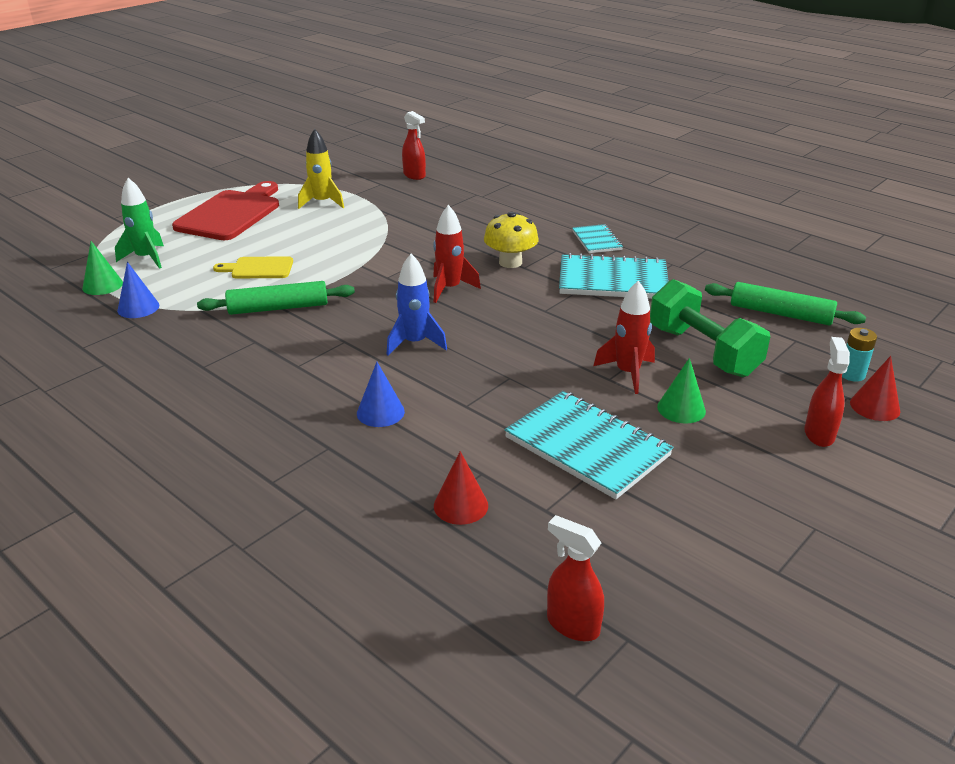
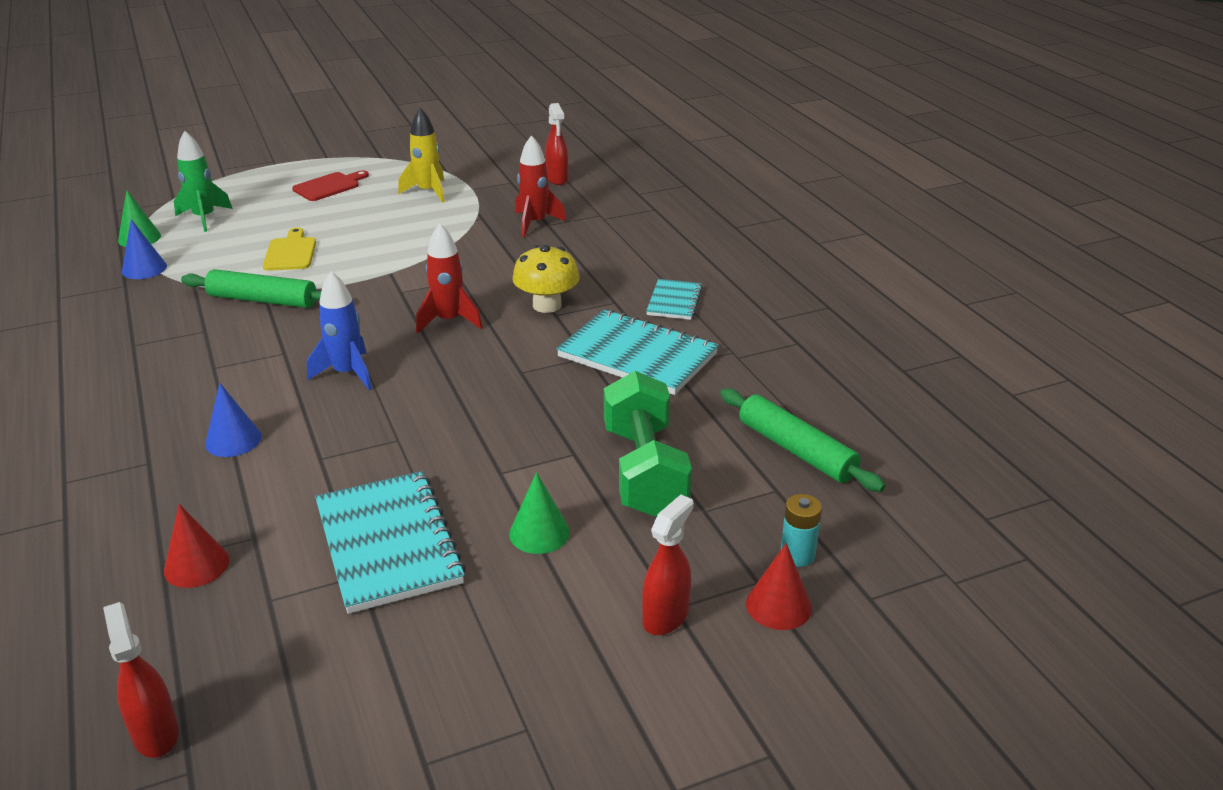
camera: 25 degrees right, 0 degrees up
(231, 214) = (329, 186): red cutting board -> red cutting board, size x0.53
(258, 268) = (290, 252): yellow cutting board -> yellow cutting board turned 60 degrees clockwise
(627, 373) = (528, 472): red rocket -> red rocket (535, 223)

